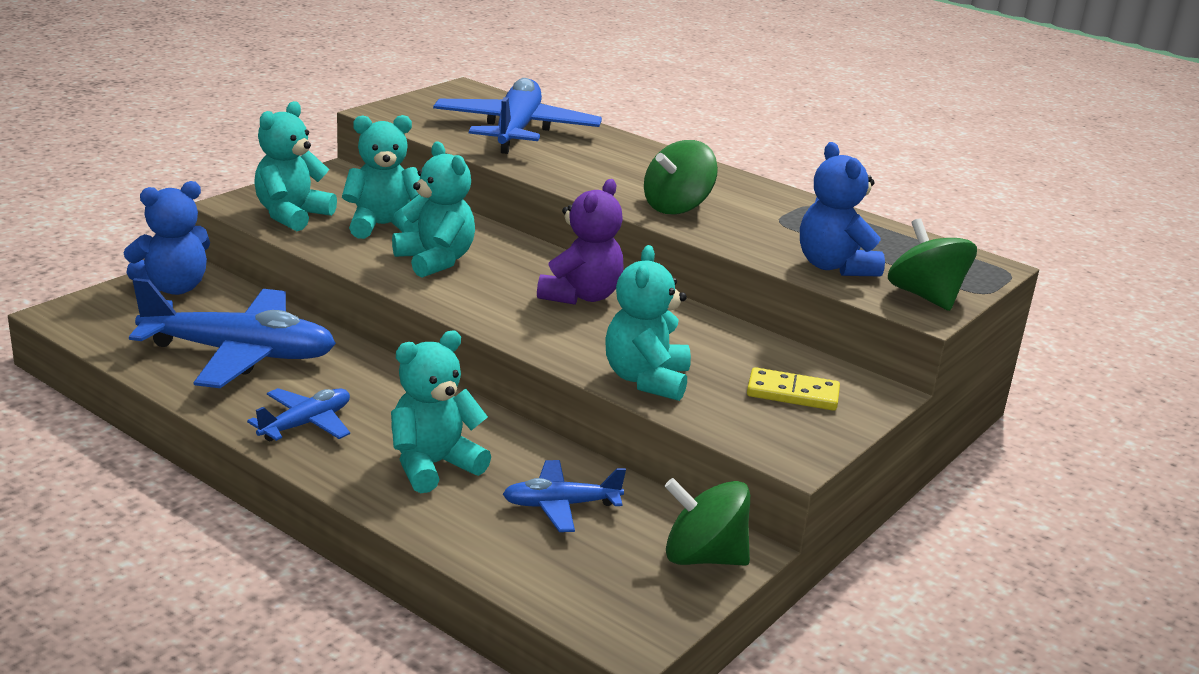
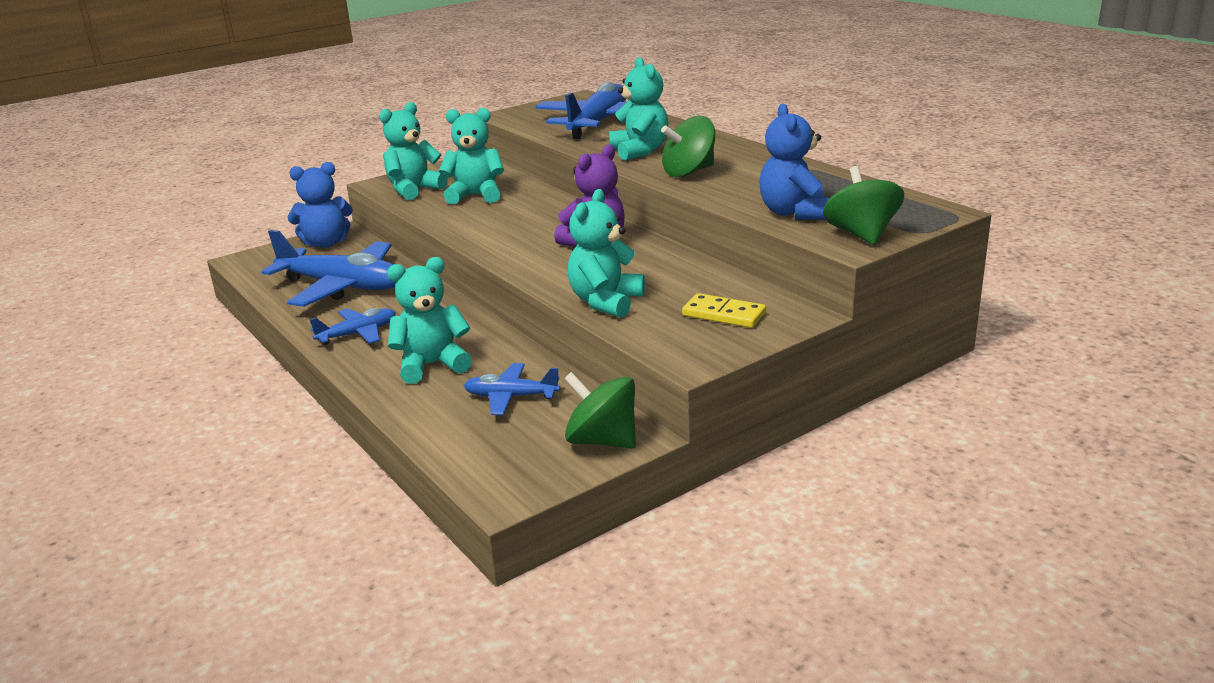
camera: 20 degrees right, 0 degrees up
(435, 261) = (498, 219): turquoise teddy bear -> turquoise teddy bear (639, 151)

